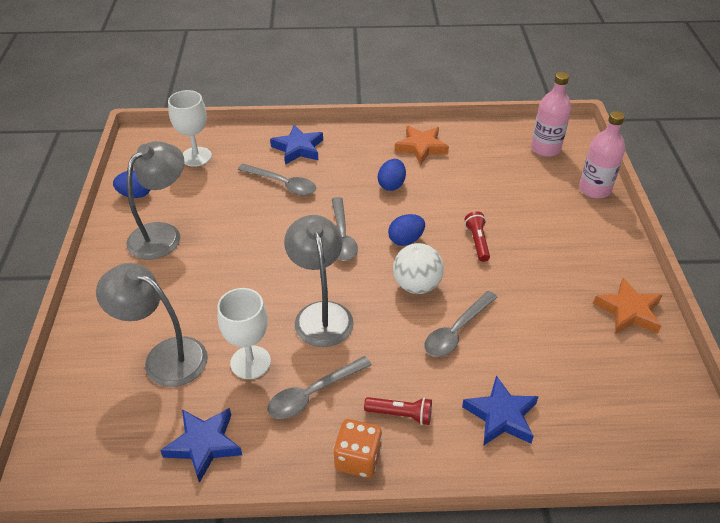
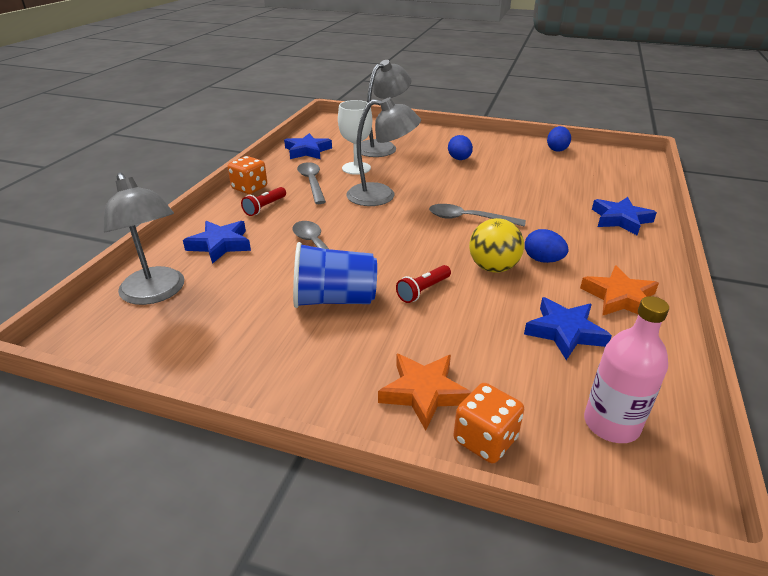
camera: 110 degrees right, 10 degrees down
(162, 234) = (504, 154): grey lamp -> grey lamp (156, 293)
(196, 157) = (609, 173): white goblet -> none
(282, 184) = (558, 204): grey spoon -> none
(406, 240) = (448, 249): blue egg -> blue egg (459, 159)
(416, 285) = (383, 241): white ball -> none
(419, 209) = (493, 268): none -> yellow ball
(477, 168) = (564, 332): none -> blue star
(477, 242) = (423, 290): red flashlight -> red flashlight turned 120 degrees clockwise
(525, 290) = (334, 300): none -> blue cup
(594, 189) = (485, 440): pink bottle -> orange dice
(628, 311) = (248, 364): orange star -> orange star (424, 392)

